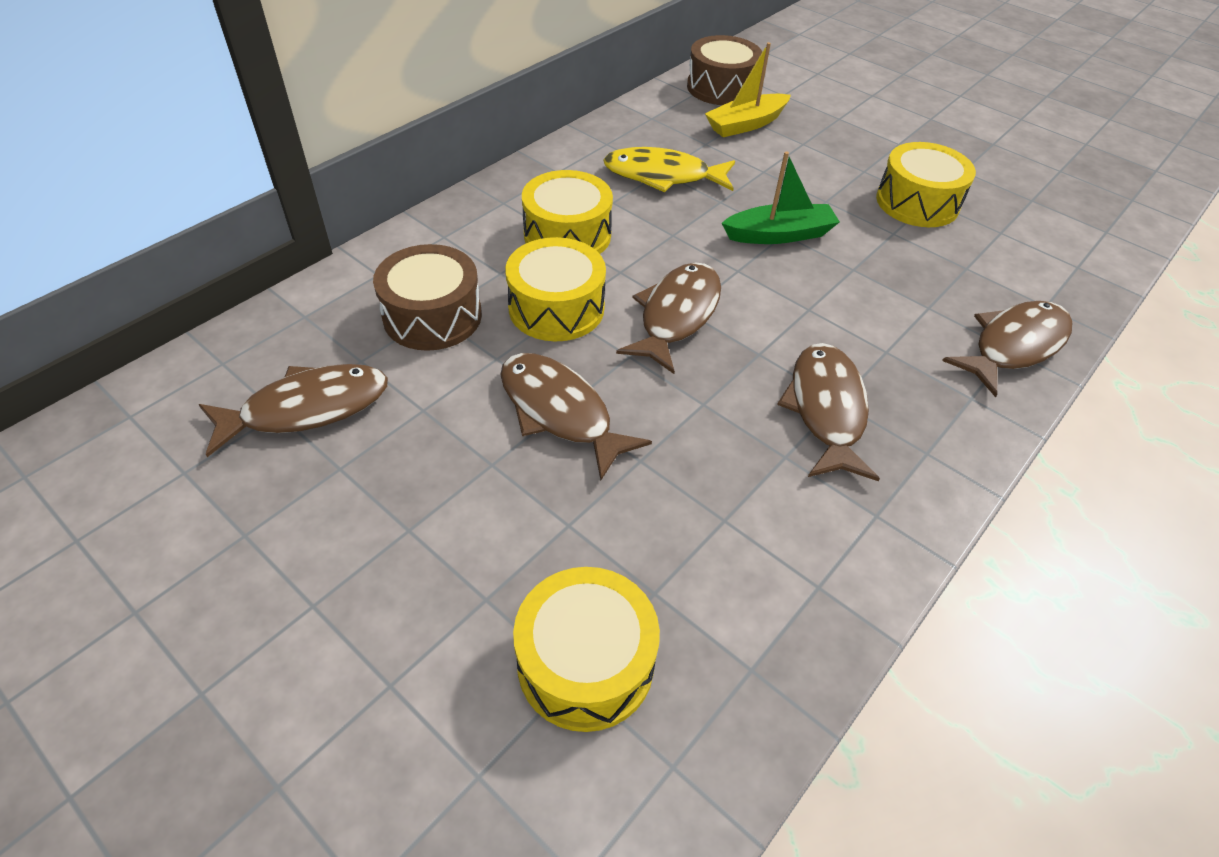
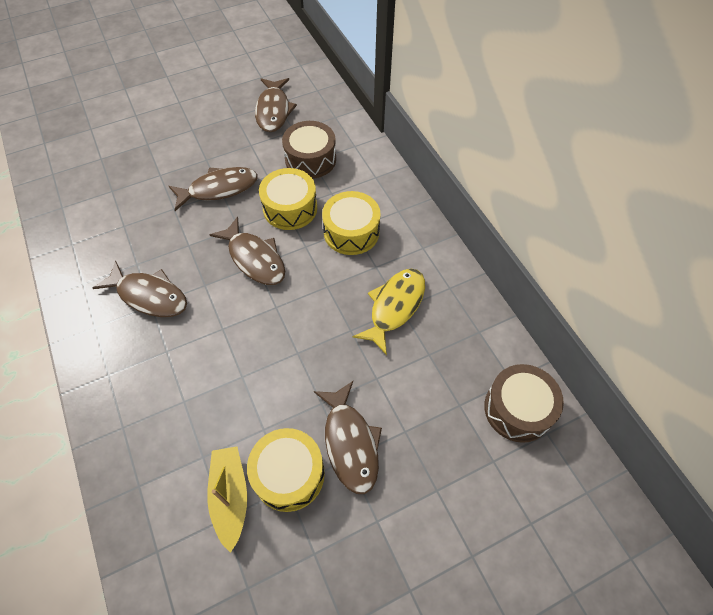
camera: 115 degrees right, 10 degrees up
(585, 663) = (102, 163): yellow drum -> none
(746, 124) = (448, 399): yellow boat -> yellow boat (230, 497)
(779, 235) = (297, 349): green boat -> none
(1014, 346) = (123, 431): brown fish -> brown fish (350, 443)

